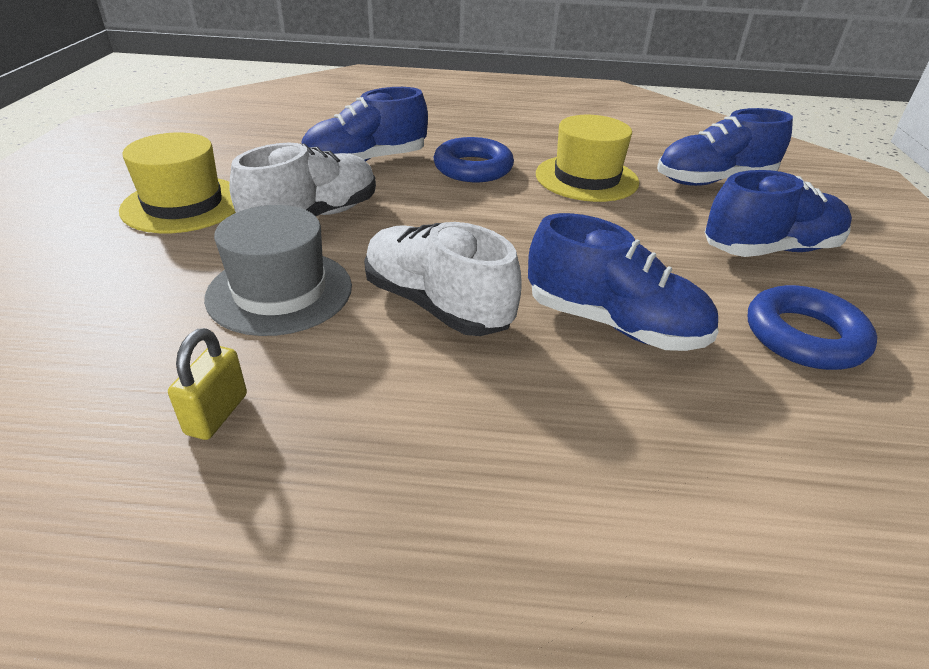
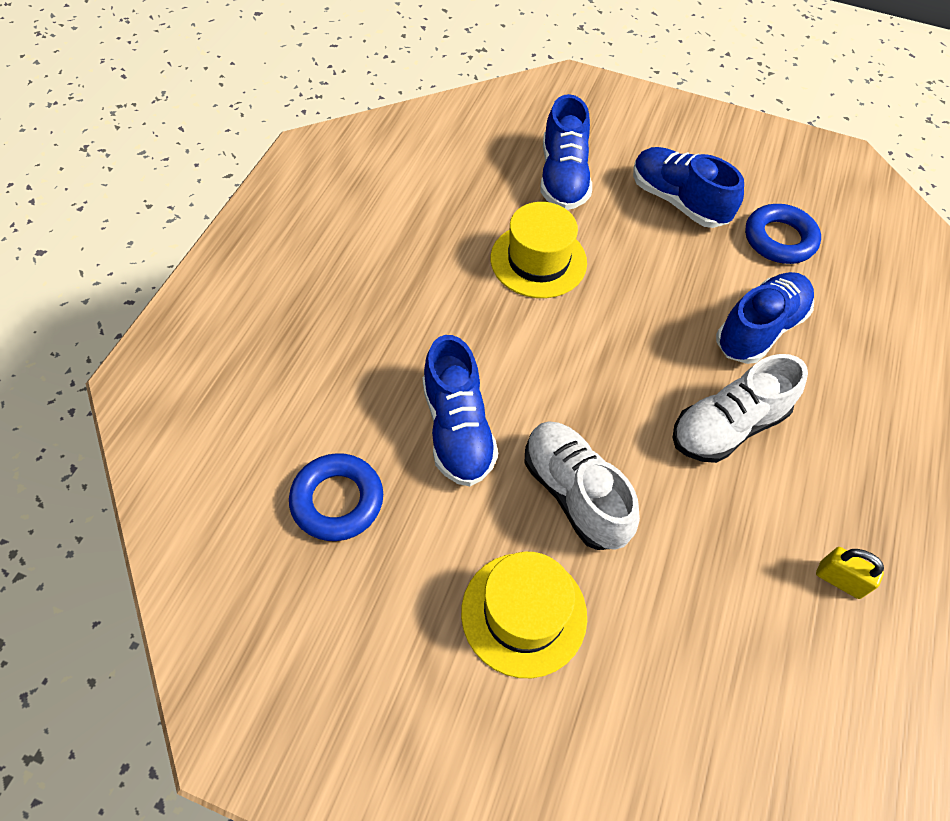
camera: 75 degrees left, 20 degrees up
(280, 291) = (699, 532): grey hat -> none
(473, 168) = (495, 339): blue ring -> blue ring (337, 501)
(769, 249) = (678, 201): blue shoe -> blue shoe turned 45 degrees counterclockwise

